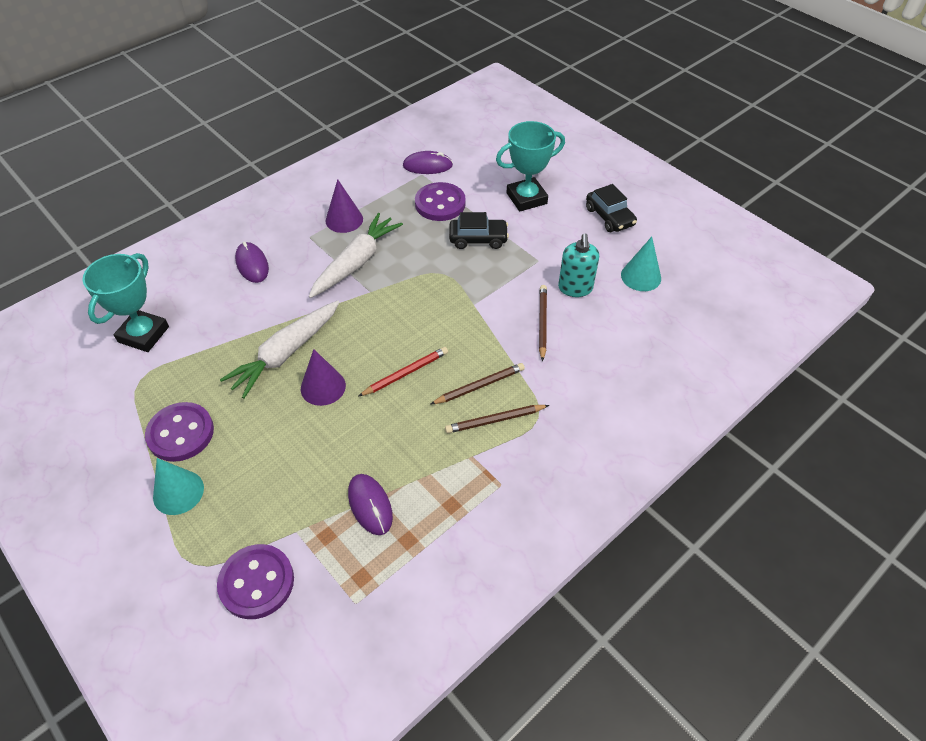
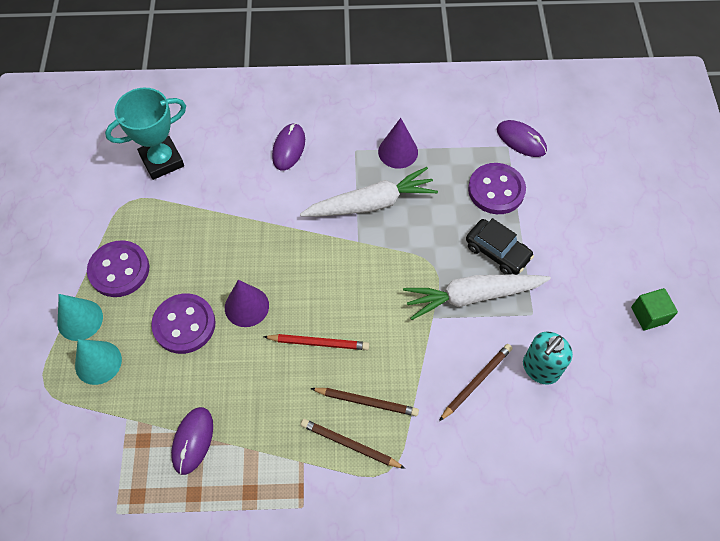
camera: 40 degrees right, 10 degrees up
(257, 582) = (70, 438): purple button -> purple button (184, 324)
(286, 353) = (245, 254): white carrot -> white carrot (473, 296)
(526, 198) = (584, 238): turquoise trophy -> none
(609, 217) = (649, 315): black car -> green cube
(641, 276) = (617, 403): turquoise cone -> turquoise cone (98, 362)

